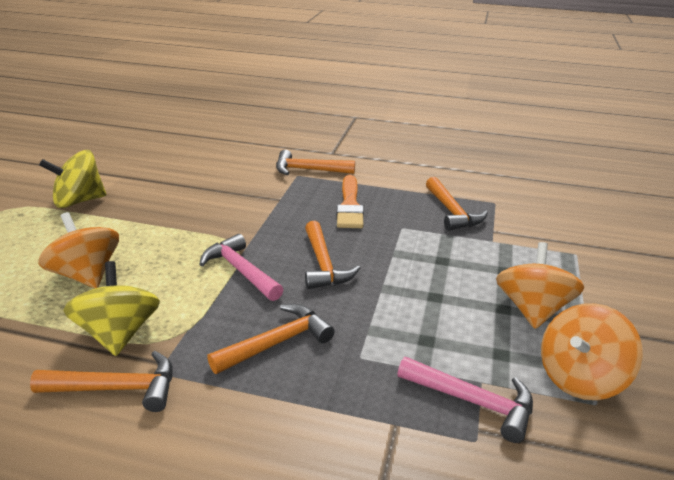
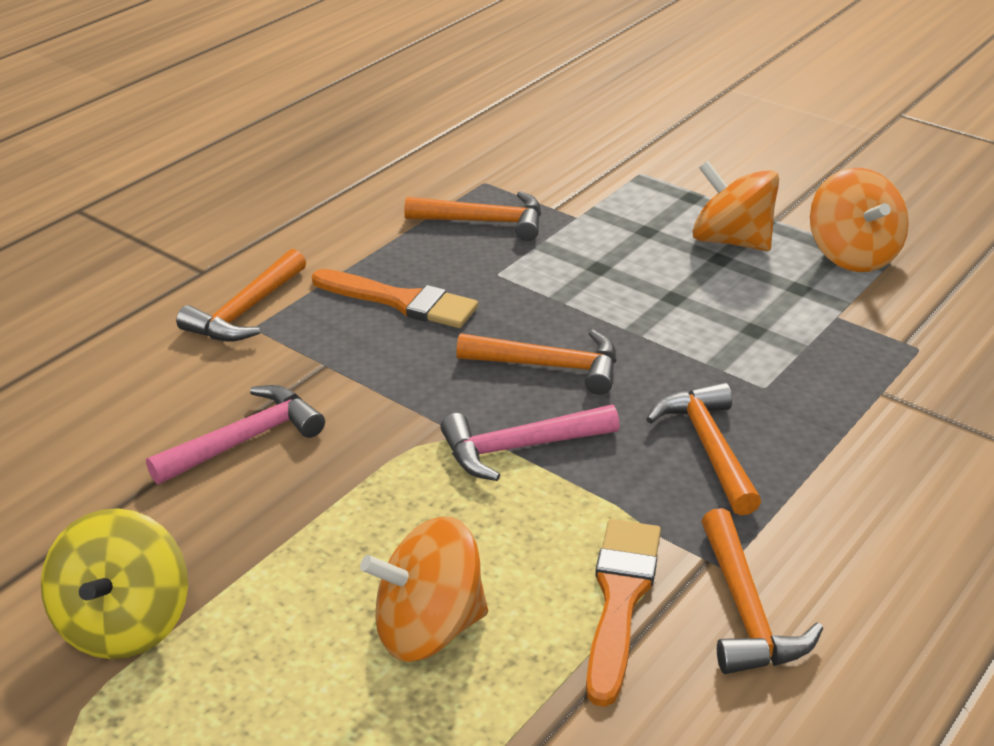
camera: 65 degrees left, 5 degrees up
(117, 388) = (746, 611): orange hammer -> orange hammer turned 150 degrees clockwise
(118, 334) = (620, 600): yellow spinning top -> orange brush
(473, 402) = (866, 331): pink hammer -> pink hammer (246, 440)

